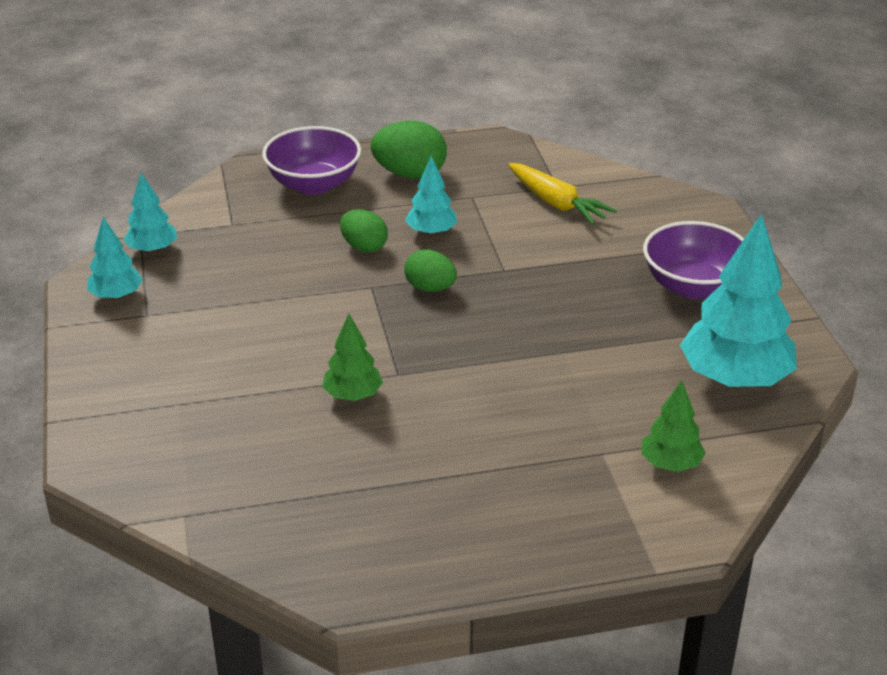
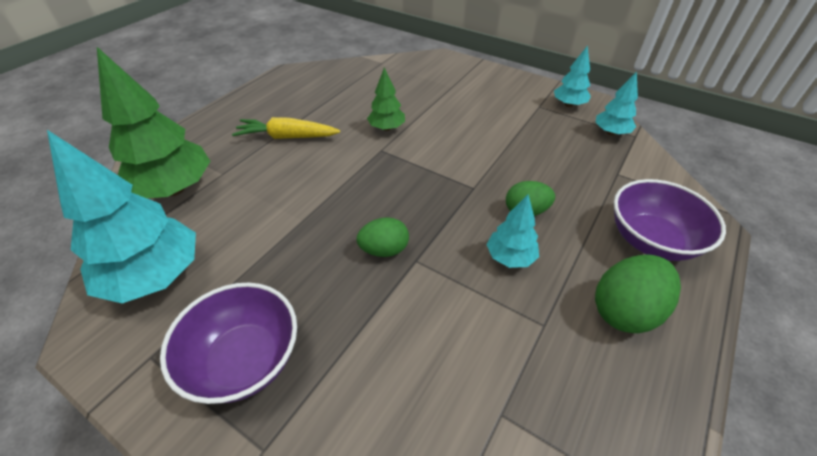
camera: 135 degrees right, 10 degrees up
(430, 288) = (440, 209): green egg -> green egg (384, 250)
(556, 203) = (470, 381): yellow carrot -> yellow carrot (287, 137)
(670, 464) = (174, 189): green tree -> green tree, size x1.93

